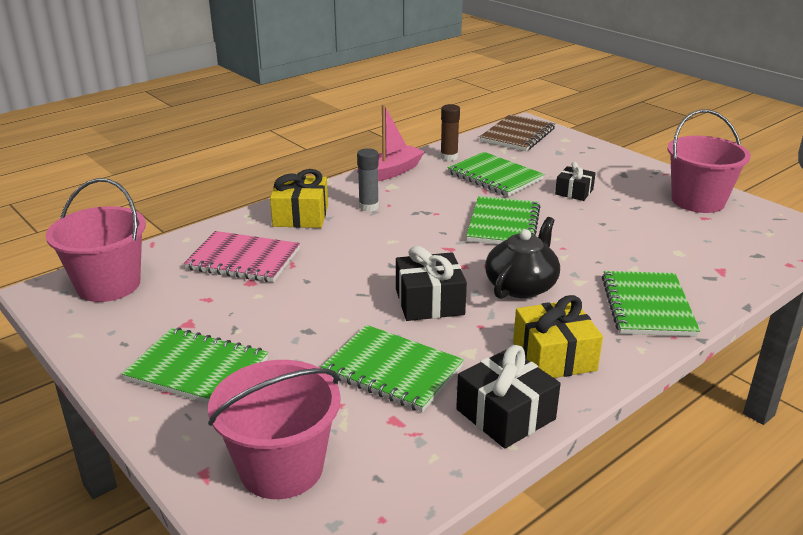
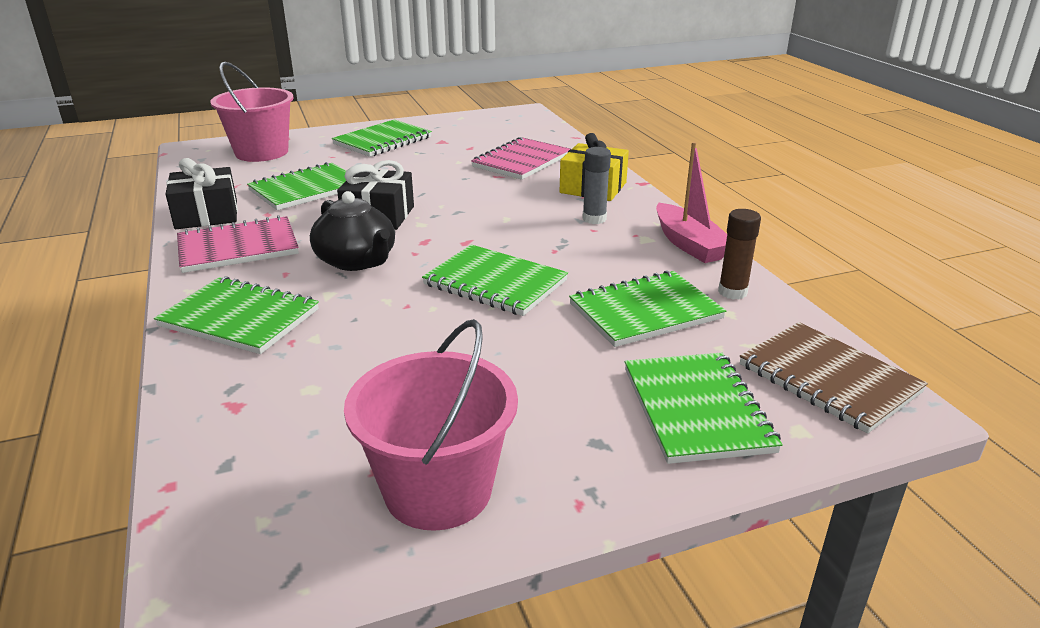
camera: 110 degrees right, 0 degrees up
(108, 285) = (519, 125): pink bucket -> none
(554, 356) = (238, 248): yellow gift -> pink notebook
(574, 158) = (696, 409): none -> green notebook
(574, 192) = (555, 363): black gift -> none

